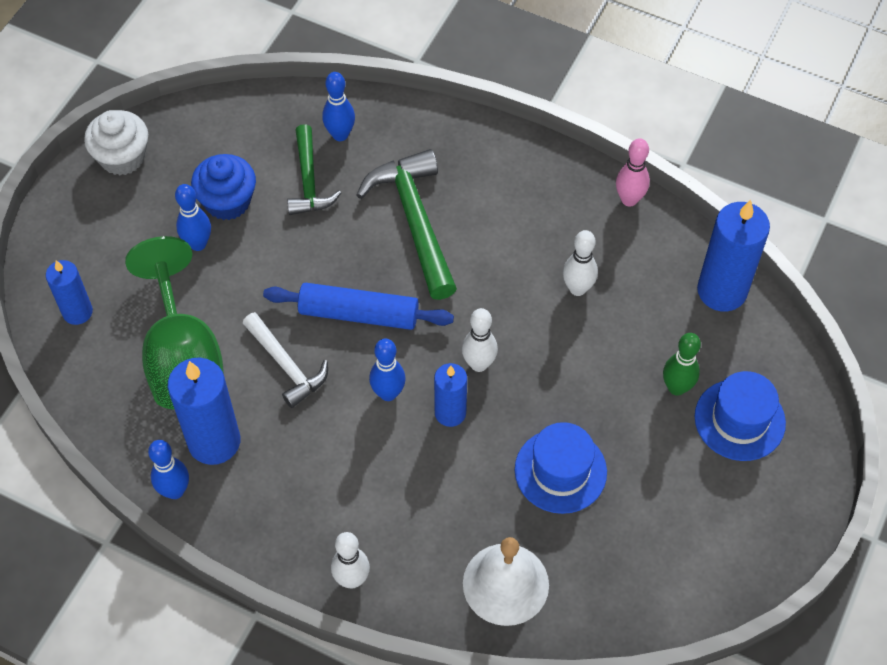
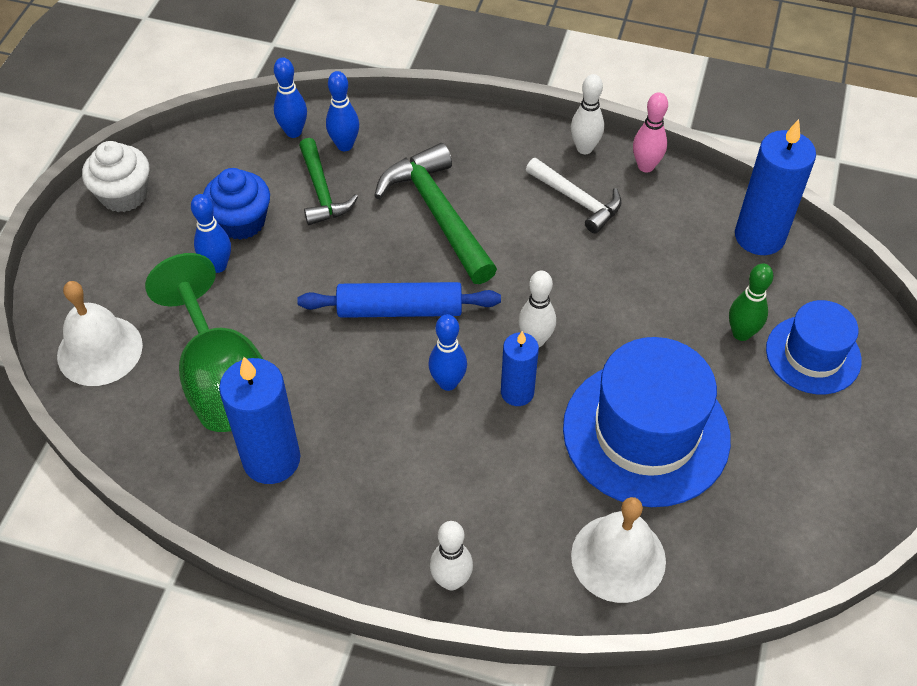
camera: 10 degrees left, 5 degrees down
(77, 312) = (100, 350): blue candle -> white bell
(175, 491) = (238, 517): blue bowling pin -> blue bowling pin (293, 132)
(286, 365) = (334, 371): white hammer -> white hammer (577, 200)
(560, 471) = (646, 432): blue hat -> blue hat, size x1.70
(577, 288) = (617, 254): white bowling pin -> white bowling pin (584, 148)

